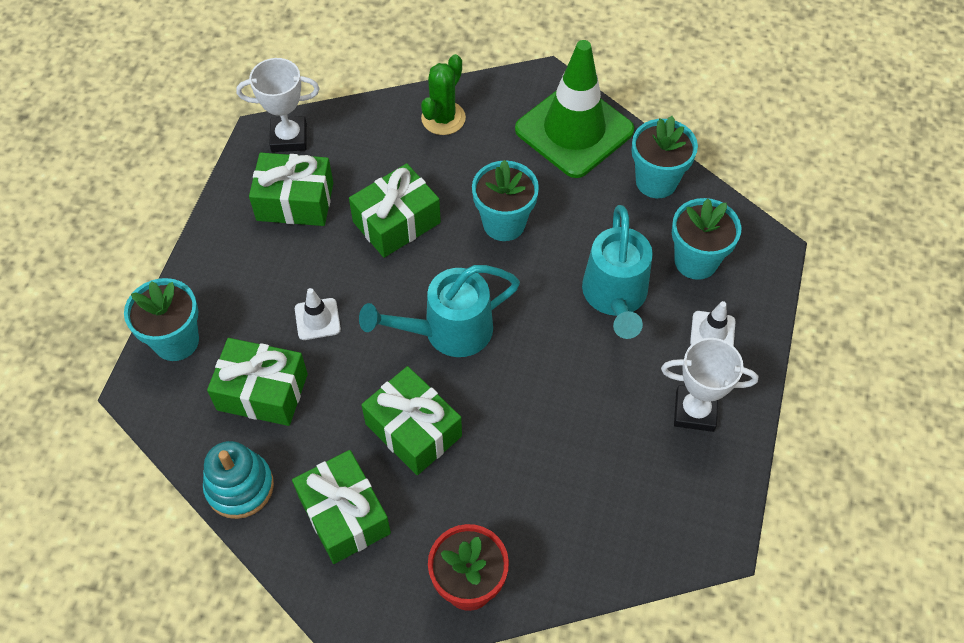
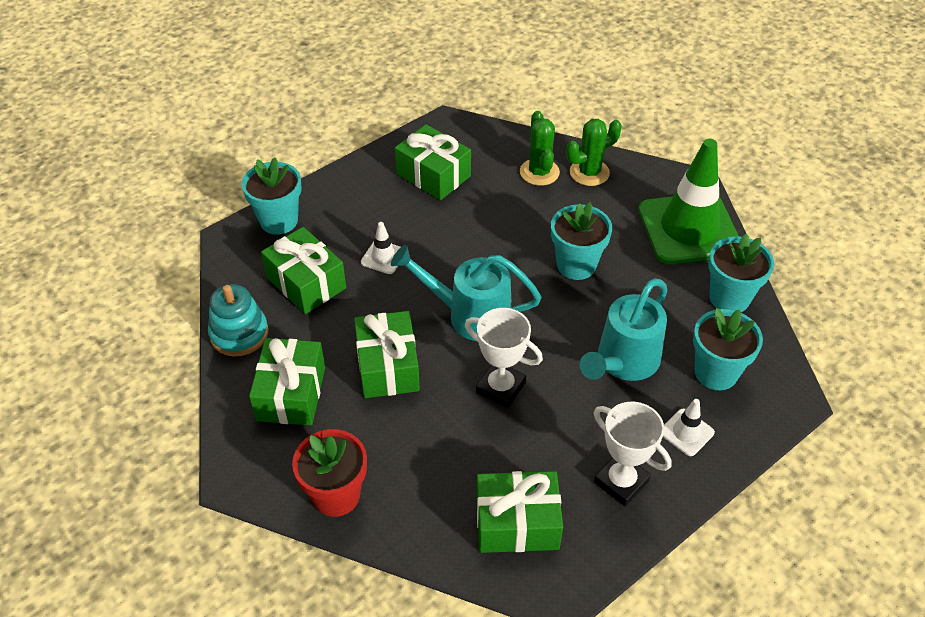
camera: 35 degrees right, 10 degrees down
(289, 138) = (464, 133): white trophy -> white trophy (500, 388)
(396, 143) = (539, 172): none -> green cactus
(396, 222) = (494, 224): green gift -> green gift (517, 523)

